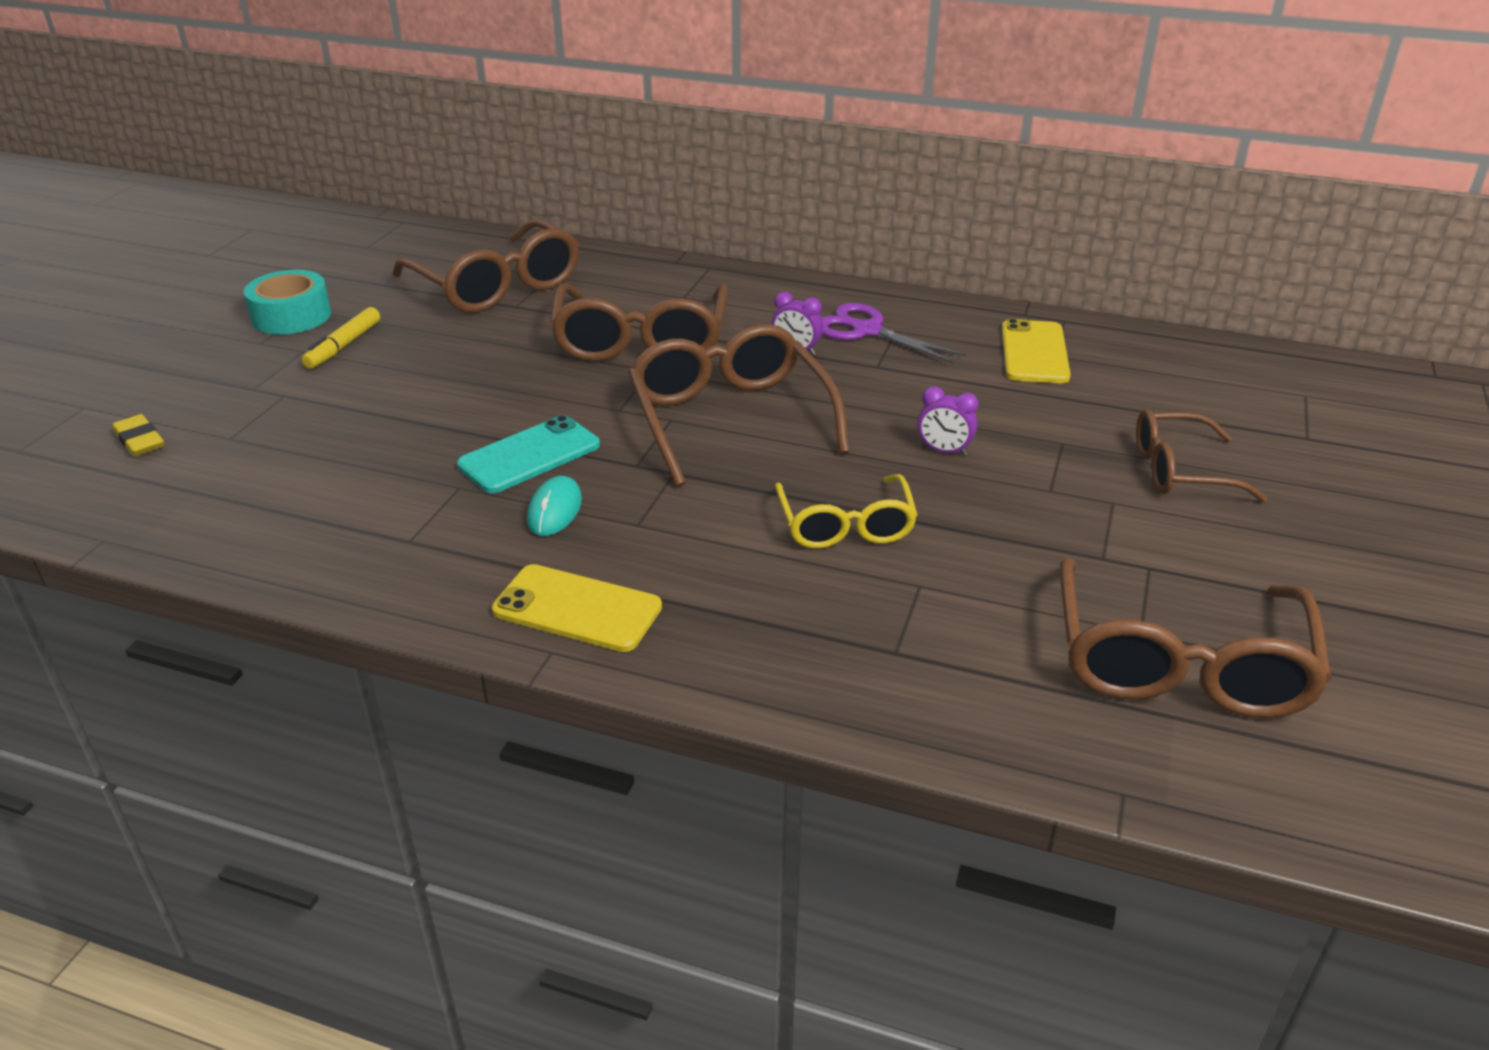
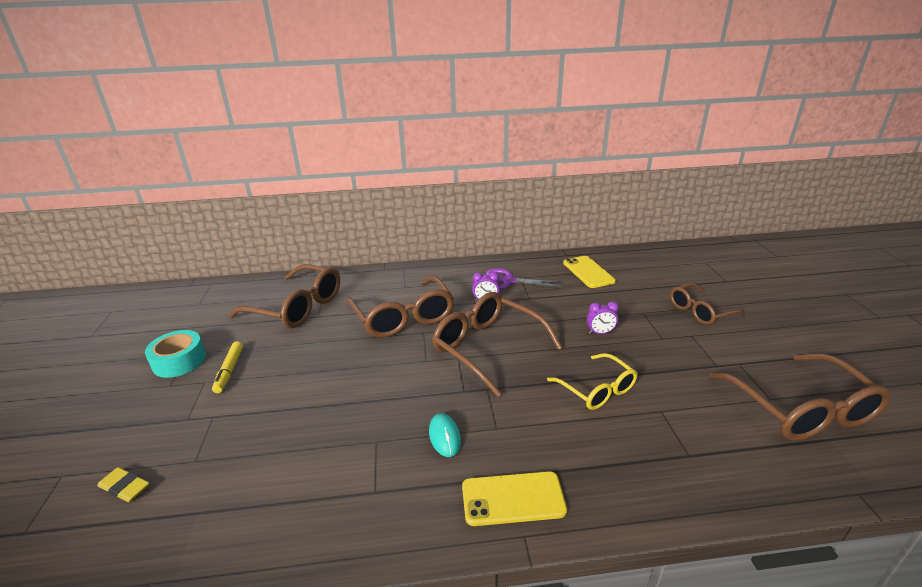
camera: 25 degrees left, 5 degrees down
(529, 455) = (400, 406): turquoise phone -> none

